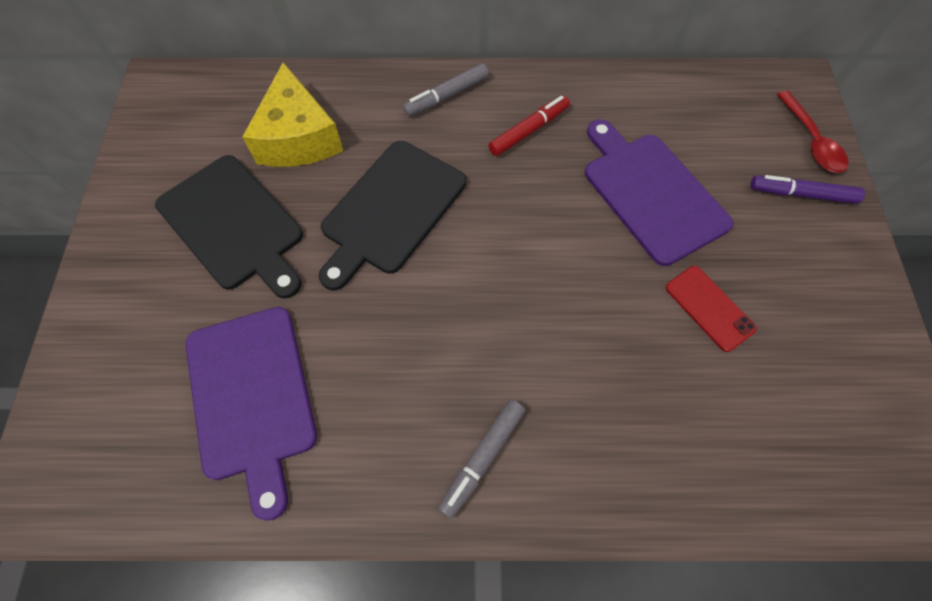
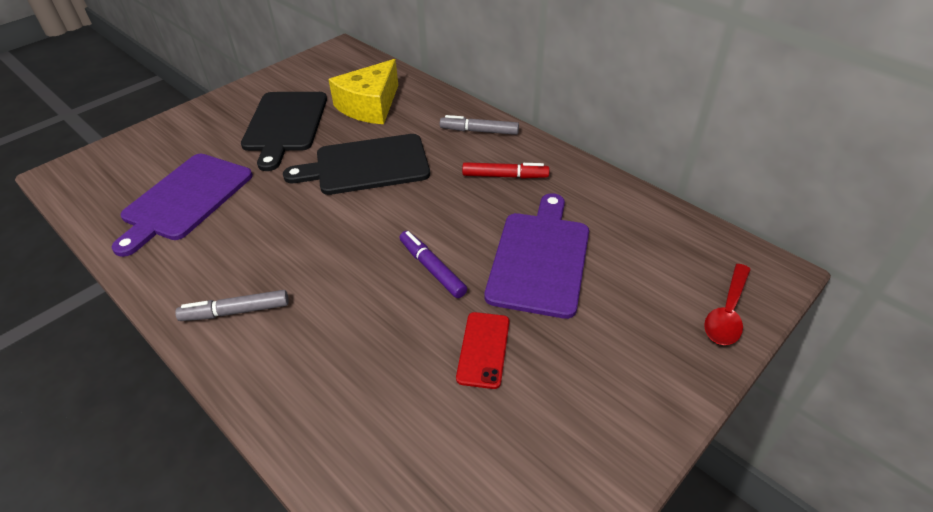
camera: 45 degrees right, 20 degrees down
(801, 194) = (665, 339): purple marker -> purple marker (432, 269)

